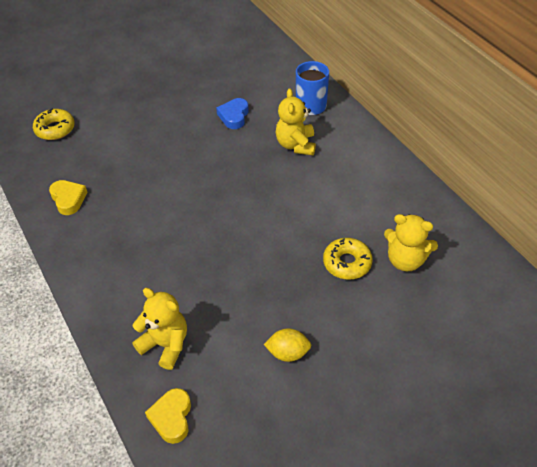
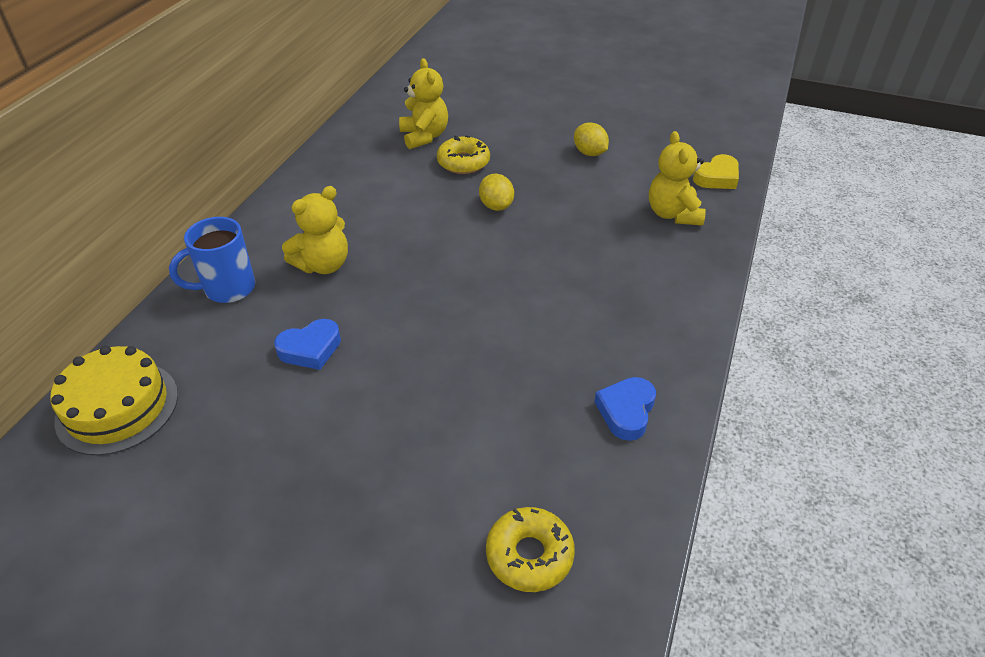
camera: 130 degrees left, 5 degrees down
(68, 199) = (626, 411): yellow heart -> blue heart
(261, 54) = (117, 407): none -> yellow cake
(276, 249) = (496, 206): none -> yellow lemon

